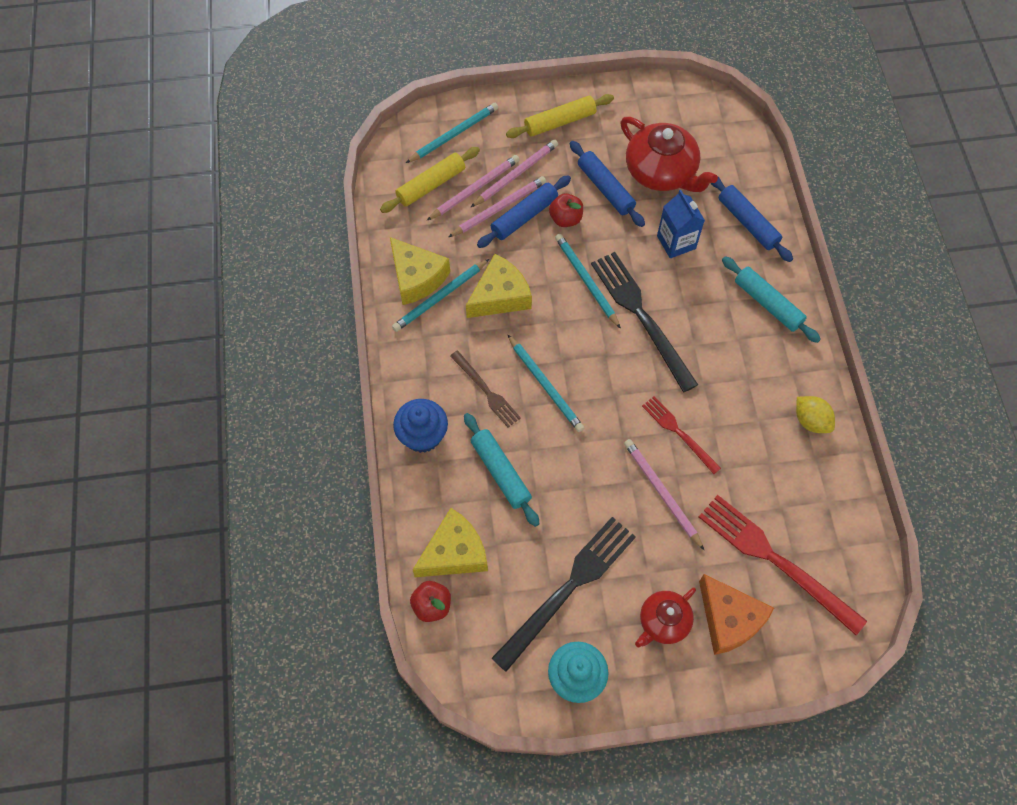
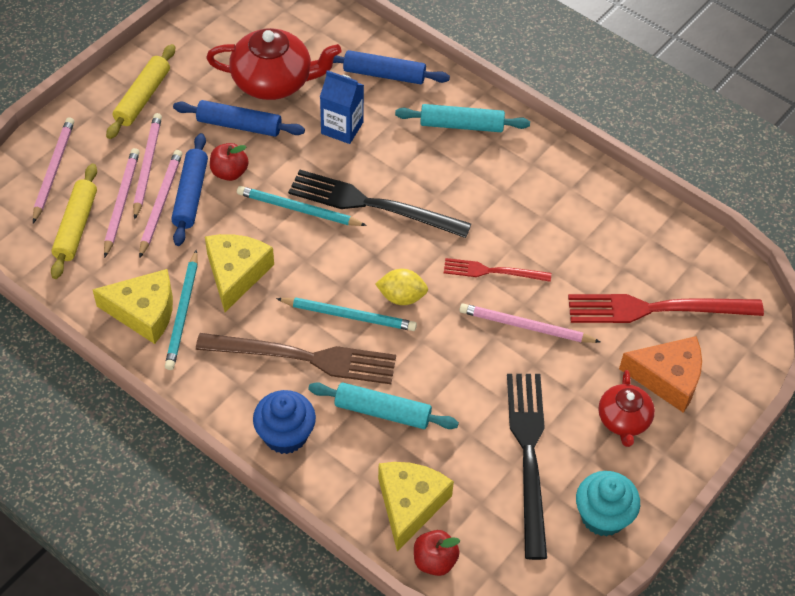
camera: 45 degrees left, 10 degrees down
(454, 134) = (53, 170): turquoise pencil -> pink pencil
(485, 390) = (302, 358): brown fork -> brown fork, size x1.78
(810, 421) = (580, 189): yellow lemon -> yellow lemon (401, 297)

